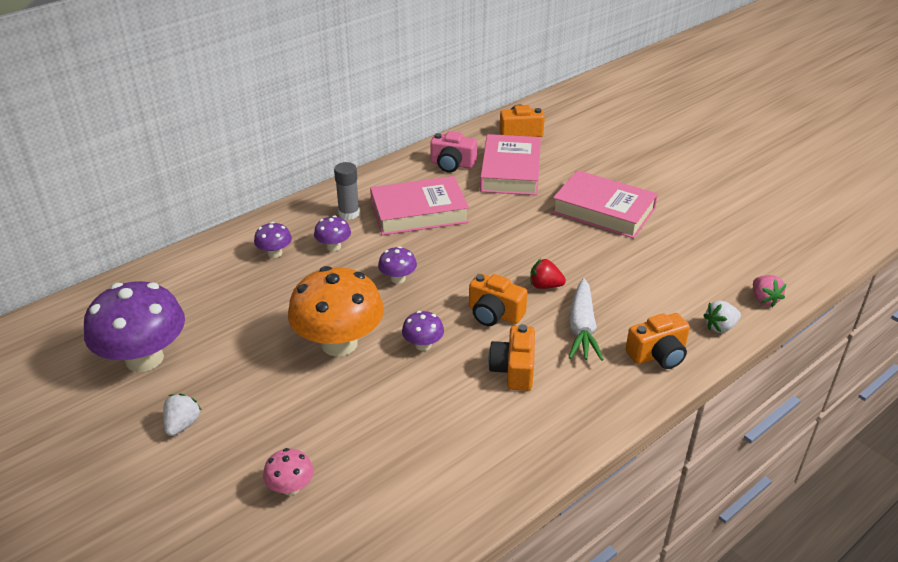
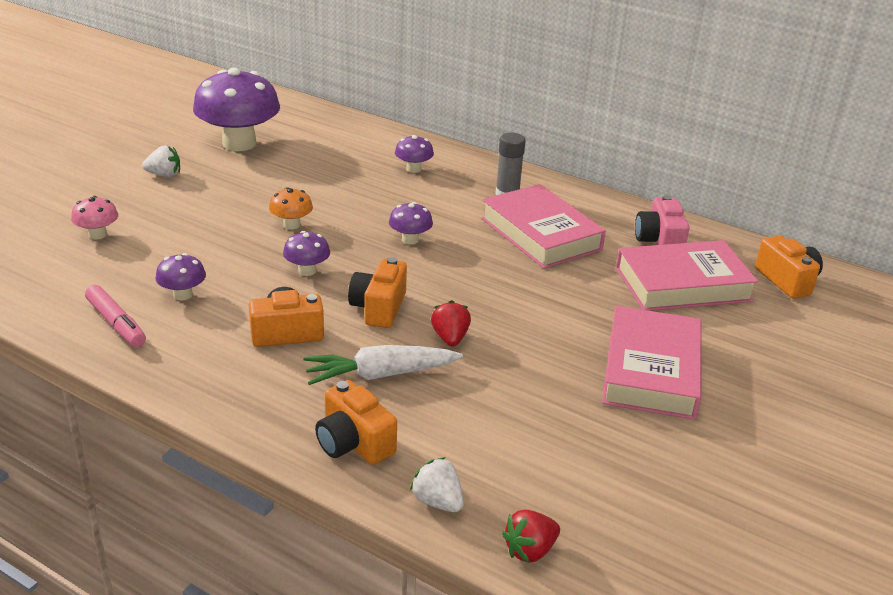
camera: 70 degrees right, 5 degrees down
(333, 246) = (443, 196): purple mushroom -> purple mushroom (183, 295)
(339, 343) = (291, 225): orange mushroom -> orange mushroom, size x0.45
(467, 479) = (116, 323): none -> pink marker
(764, 299) = (530, 550): pink strawberry -> red strawberry

